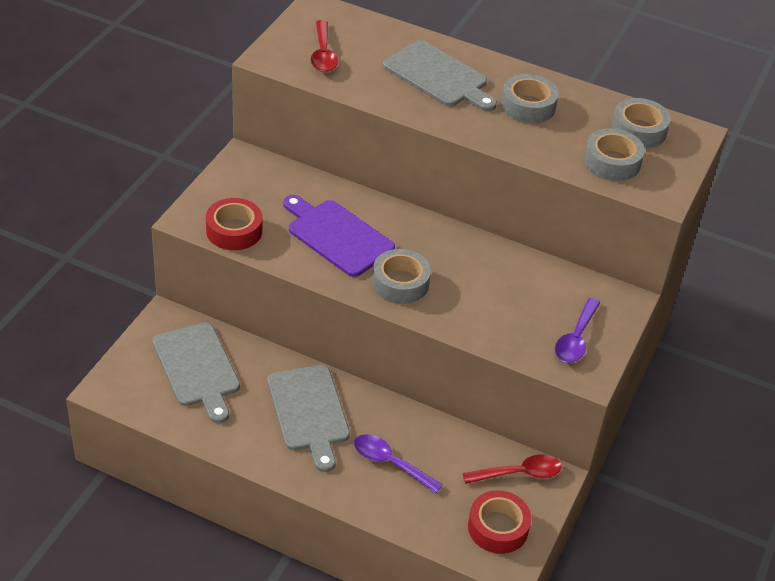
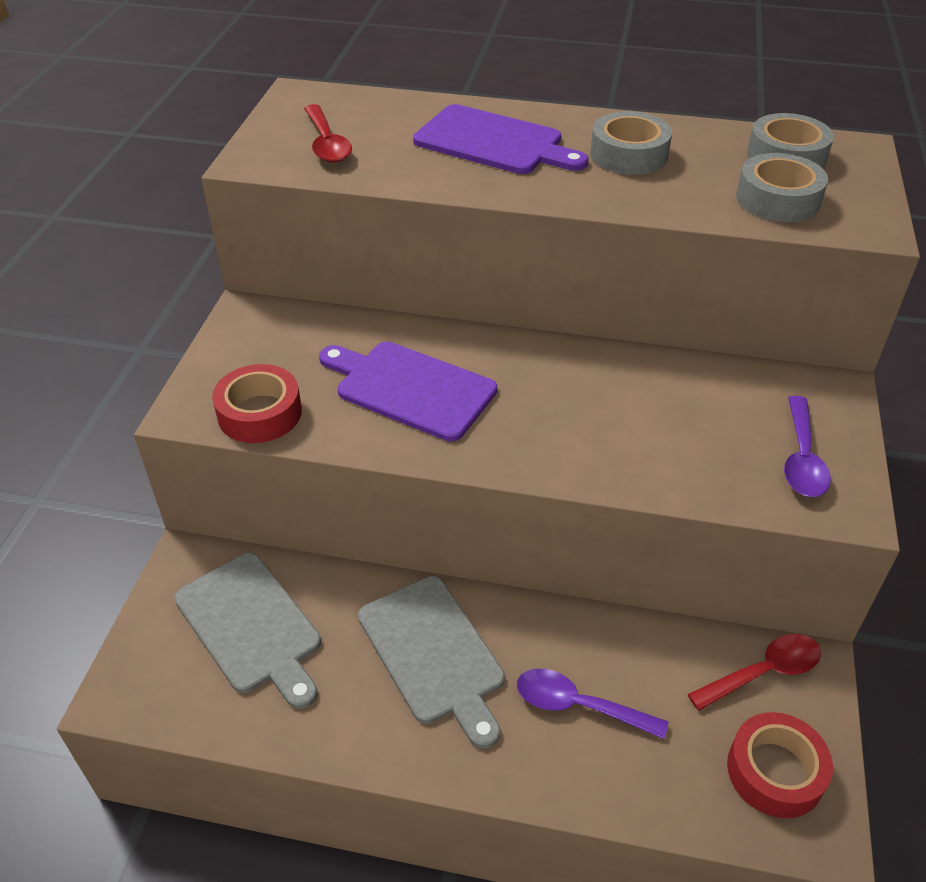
camera: 10 degrees left, 0 degrees up
(400, 283) = (524, 435): grey tape -> none
(438, 76) = (494, 142): grey cutting board -> purple cutting board

